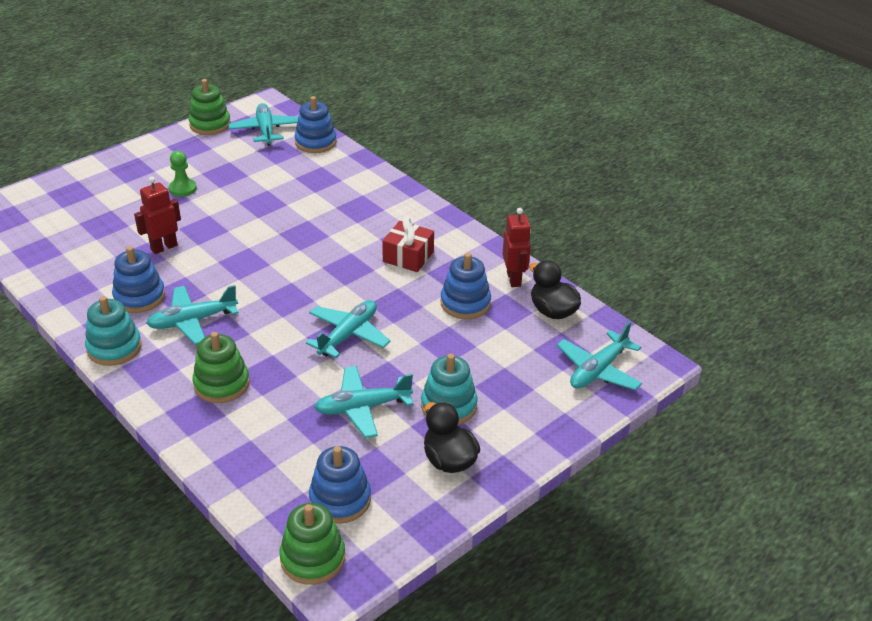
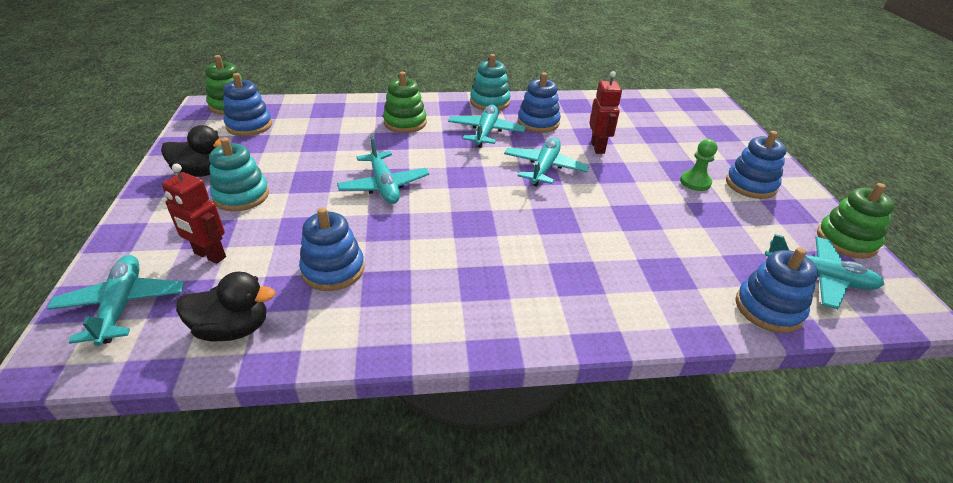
camera: 125 degrees right, 0 degrees up
(163, 165) = (751, 185): none -> blue stacking toy
(362, 408) = (302, 161): turquoise plane -> turquoise plane (544, 168)
(408, 257) = (450, 269): red gift -> none
(514, 279) = (319, 331): red robot -> red robot (209, 255)

